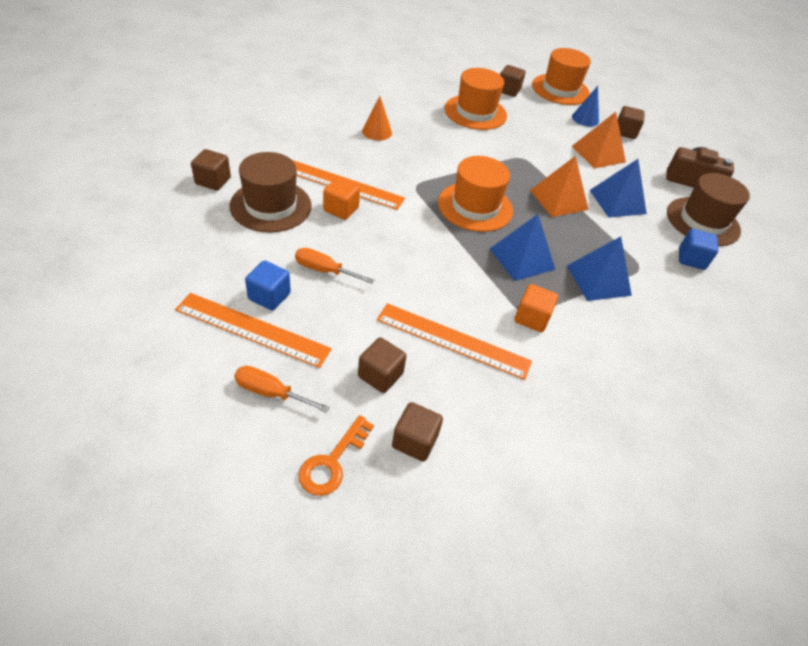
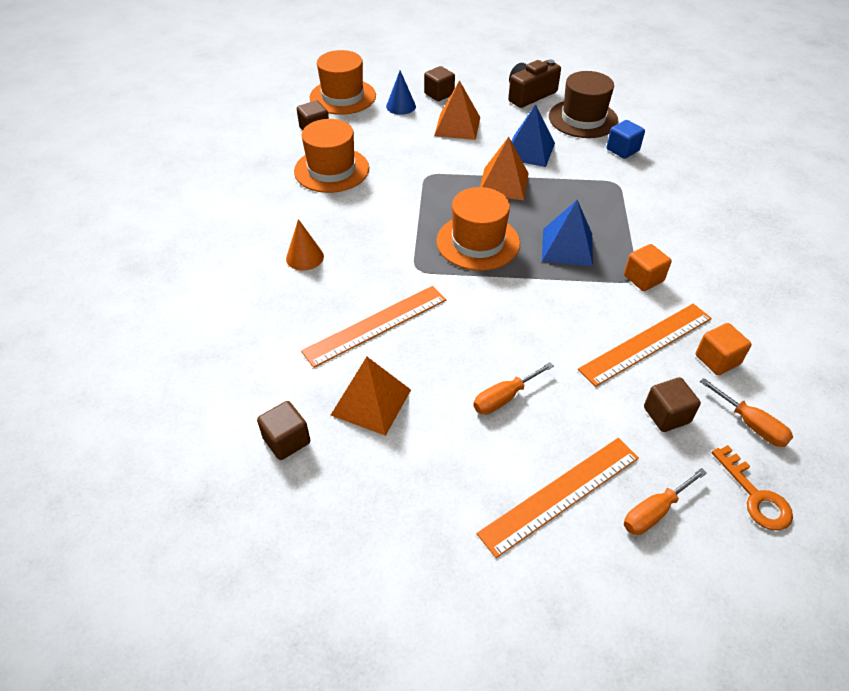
camera: 50 degrees left, 0 degrees up
(269, 296) = (518, 461): blue cube -> none
(271, 206) = (371, 402): brown hat -> orange pyramid
(341, 209) = (416, 344): orange cube -> orange cube (717, 360)
(414, 441) = (751, 424): brown cube -> orange screwdriver
(598, 280) = (618, 214): blue pyramid -> none

